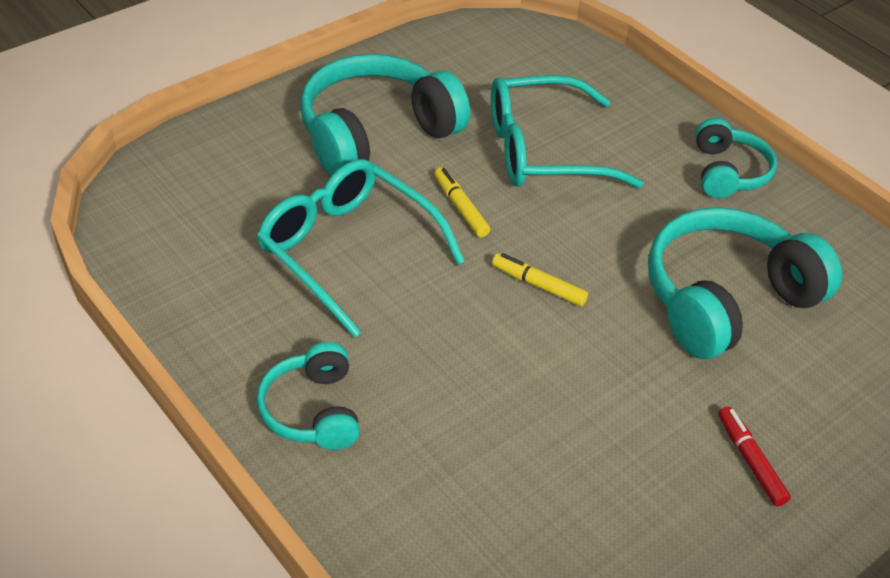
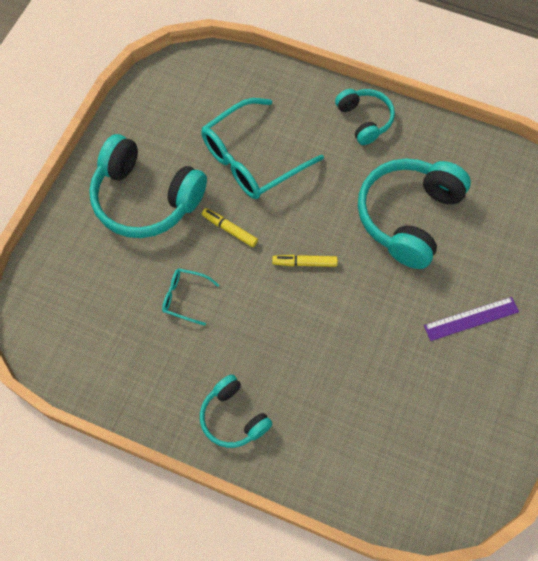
camera: 25 degrees left, 20 degrees up
(348, 251) = (185, 298): turquoise glasses -> turquoise glasses, size x0.47
(376, 133) = (146, 198): turquoise headphones -> turquoise headphones turned 90 degrees counterclockwise
(750, 461) = (471, 319): red marker -> purple ruler

